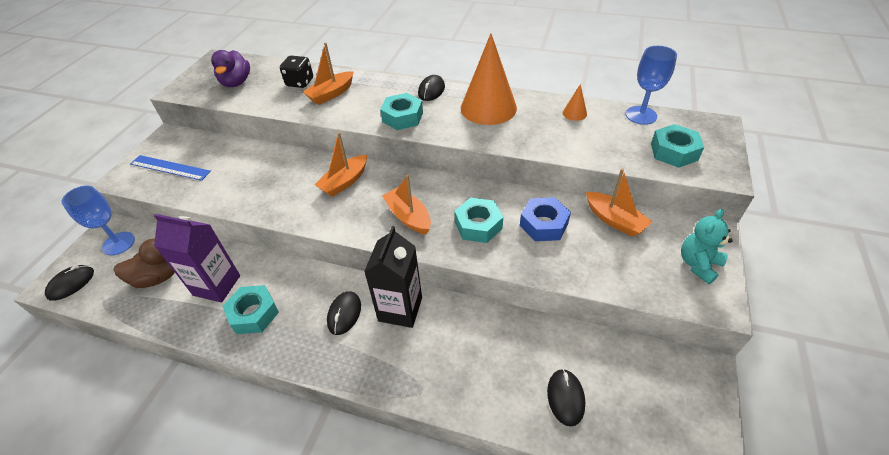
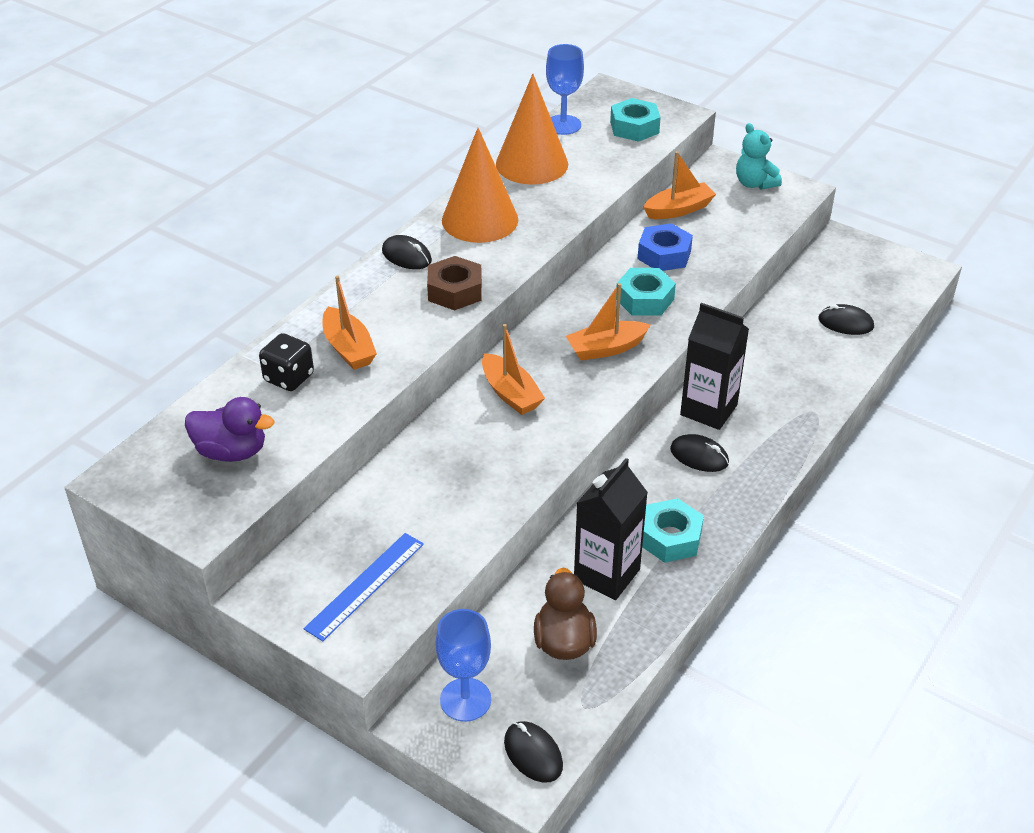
camera: 75 degrees left, 5 degrees down
(217, 285) = (607, 574): purple carton -> black carton
(402, 117) = (455, 291): turquoise nut -> brown nut
(574, 113) = (532, 164): orange cone -> orange cone, size x2.39

